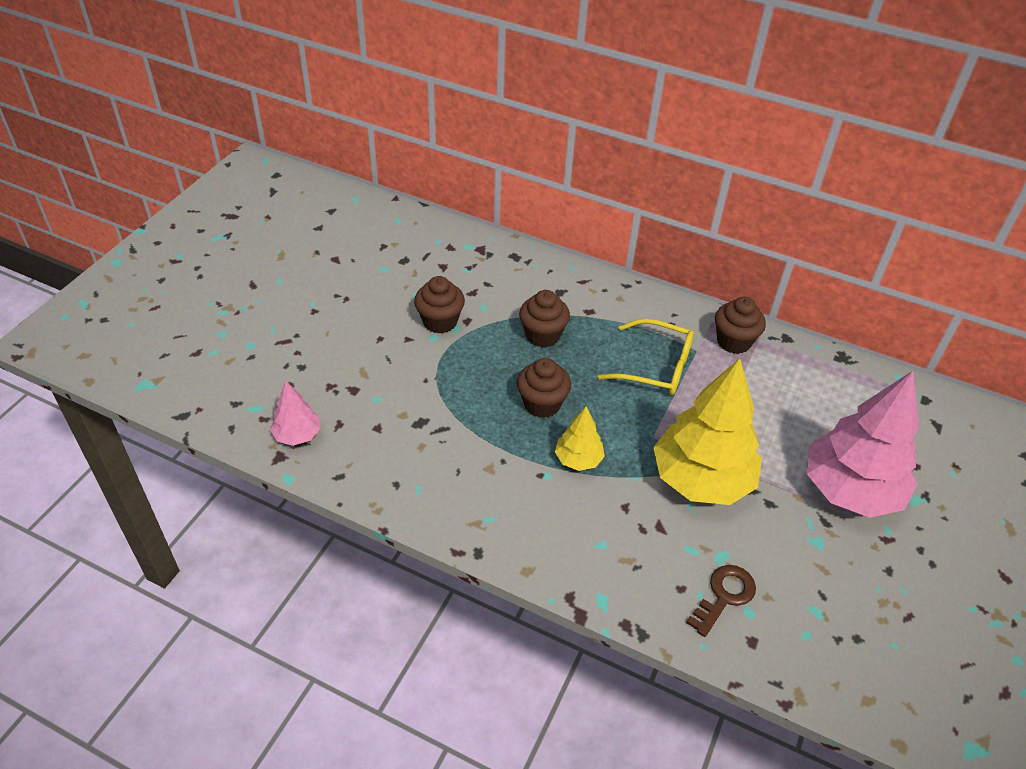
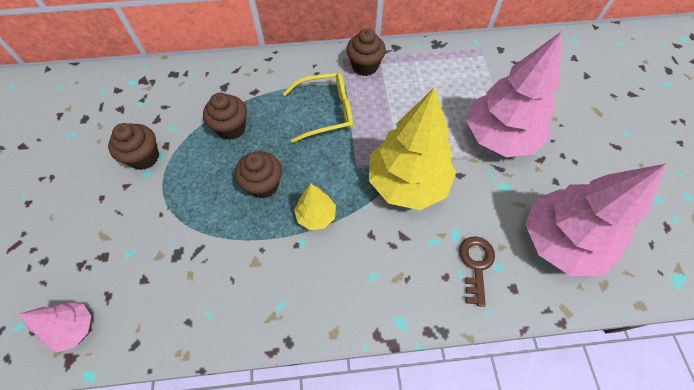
camera: 30 degrees left, 15 degrees up
(846, 630) = (560, 241): none -> pink tree

